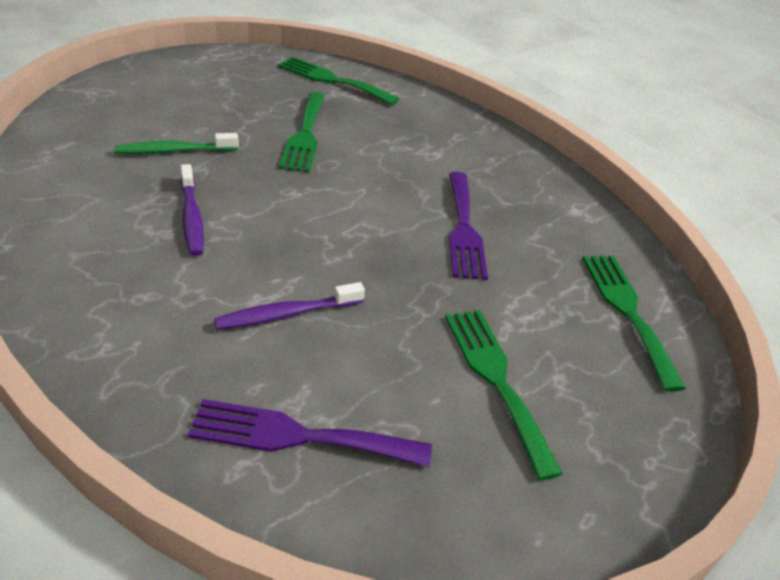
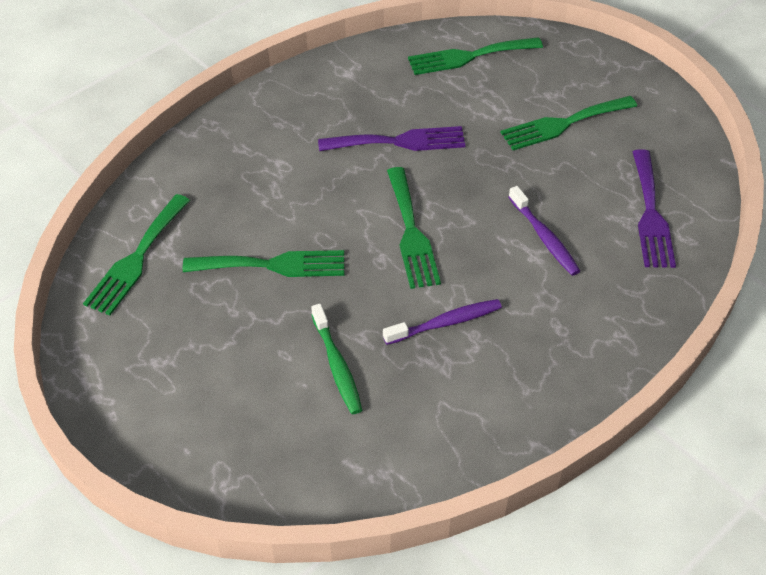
camera: 90 degrees left, 10 degrees up
(323, 215) = (411, 233): none -> green fork

